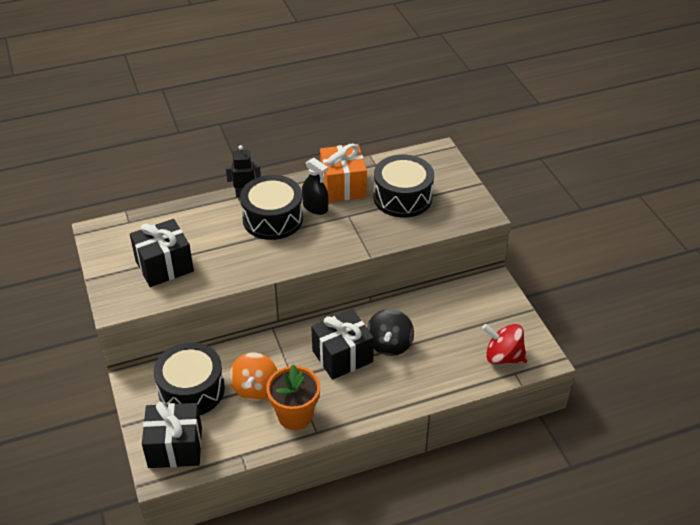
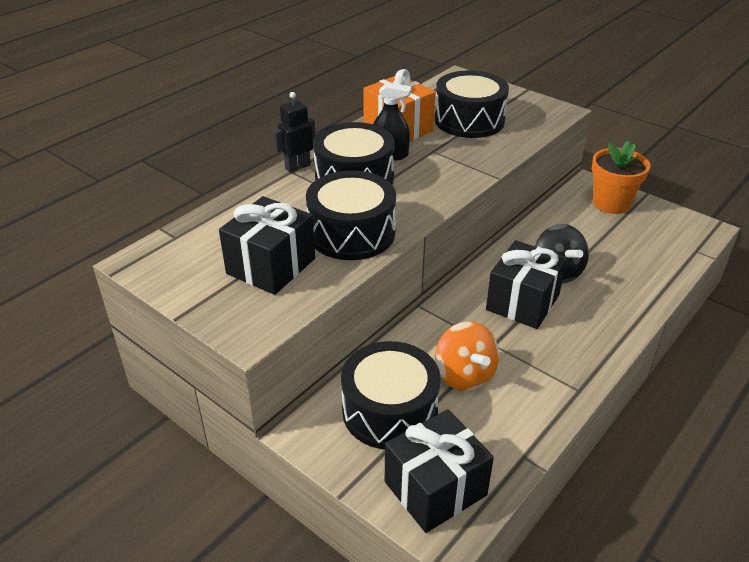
camera: 30 degrees left, 5 degrees down
(231, 262) = (351, 233): none -> black drum
(295, 415) = (538, 383): orange flower pot -> orange flower pot (611, 203)
(503, 357) = (670, 241): red spinning top -> none

